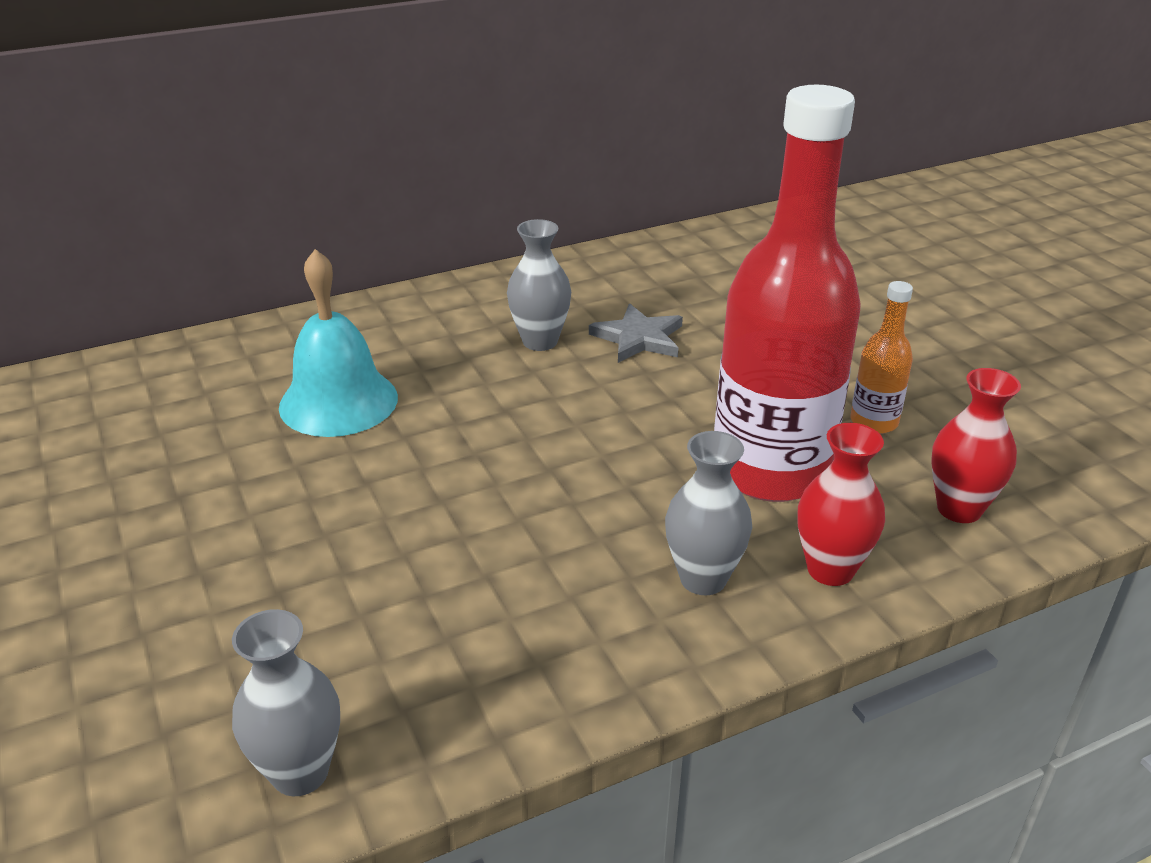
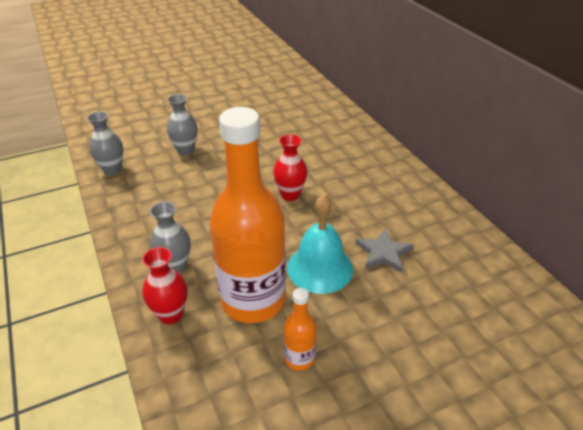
camera: 90 degrees right, 5 degrees up
(338, 402) = (312, 157): turquoise bell -> turquoise bell (320, 268)
(540, 341) = (372, 214): grey vase -> grey vase (185, 150)
(770, 470) = (253, 300): red bottle -> orange bottle
(959, 509) = (209, 386): red vase -> red vase (290, 195)

